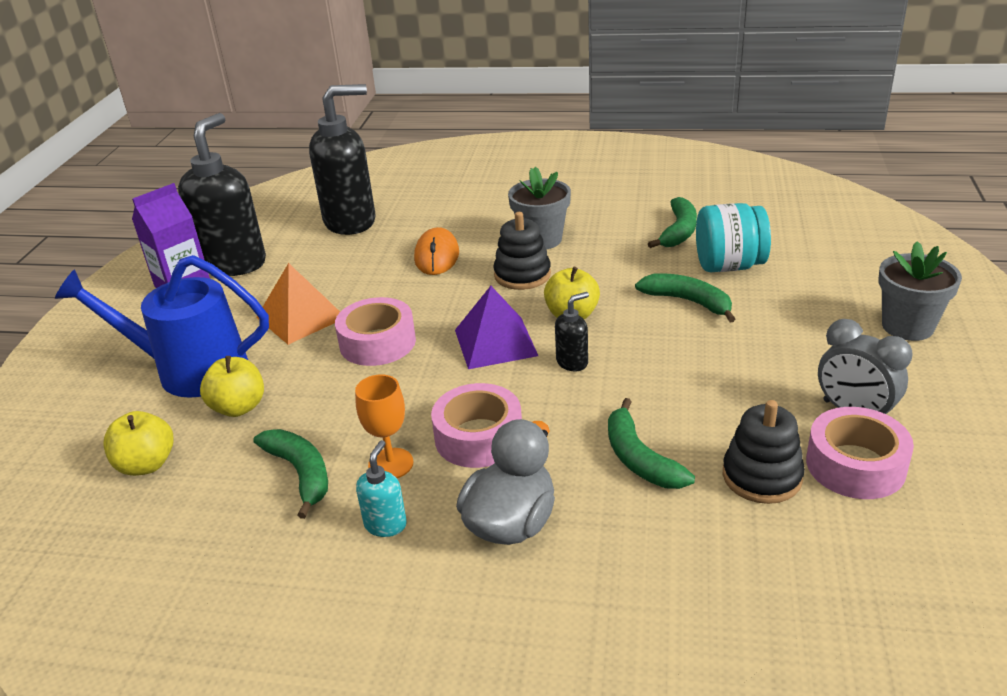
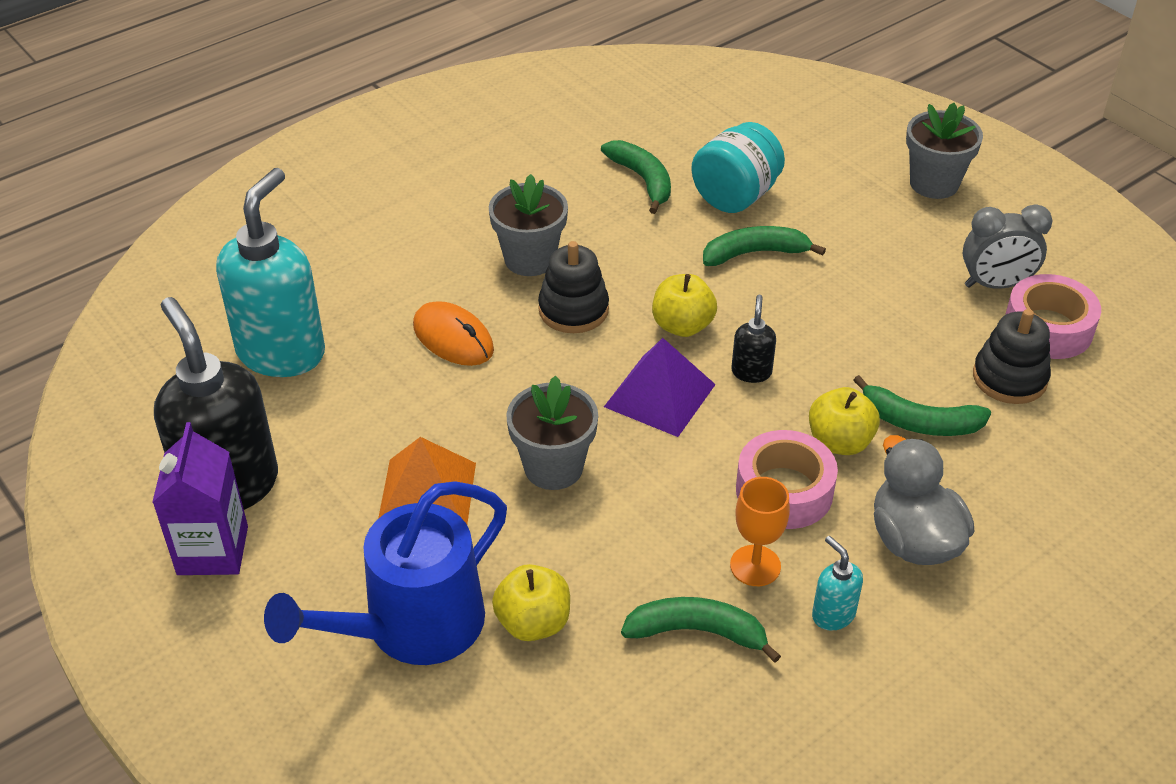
camera: 50 degrees left, 10 degrees up
(146, 464) = (545, 739): yellow apple -> yellow apple (839, 442)
(351, 222) = (282, 352): black soap dispenser -> turquoise soap dispenser
(377, 342) = (553, 467): pink tape -> grey flower pot

